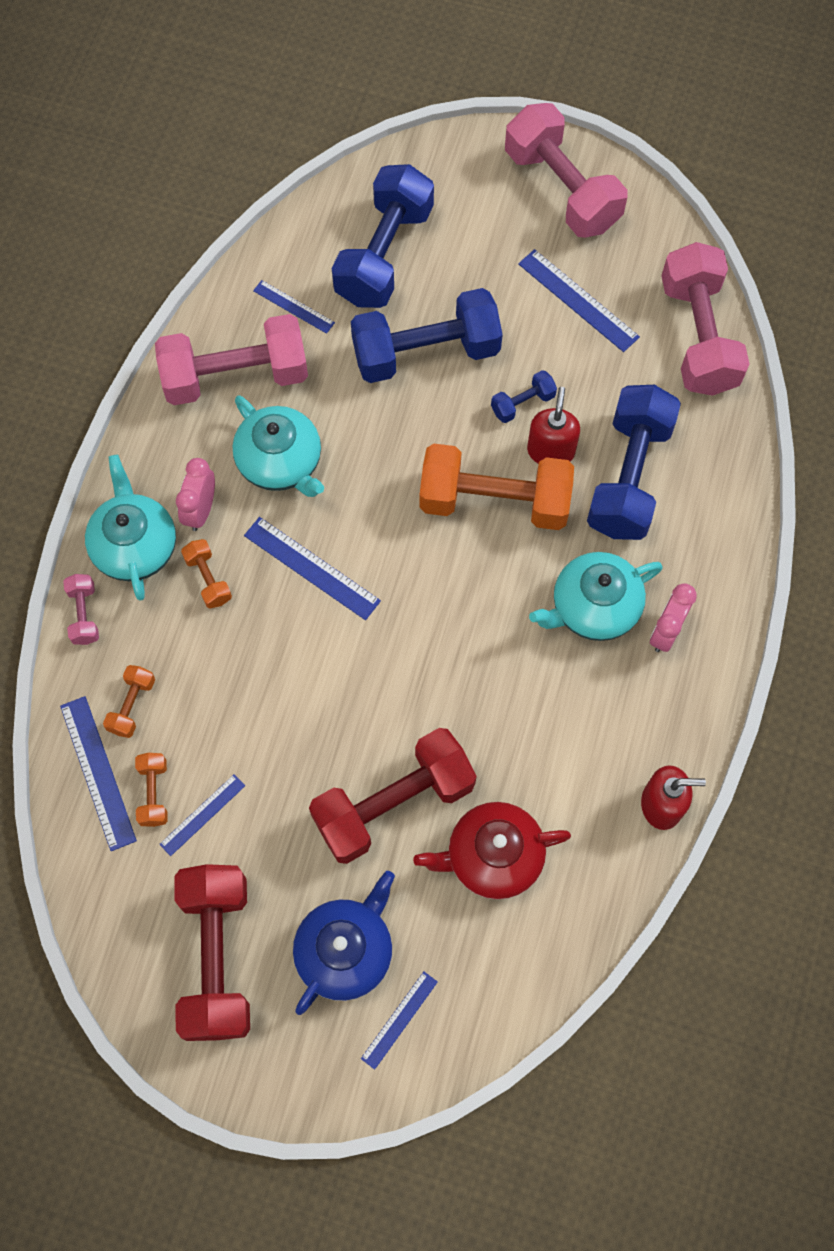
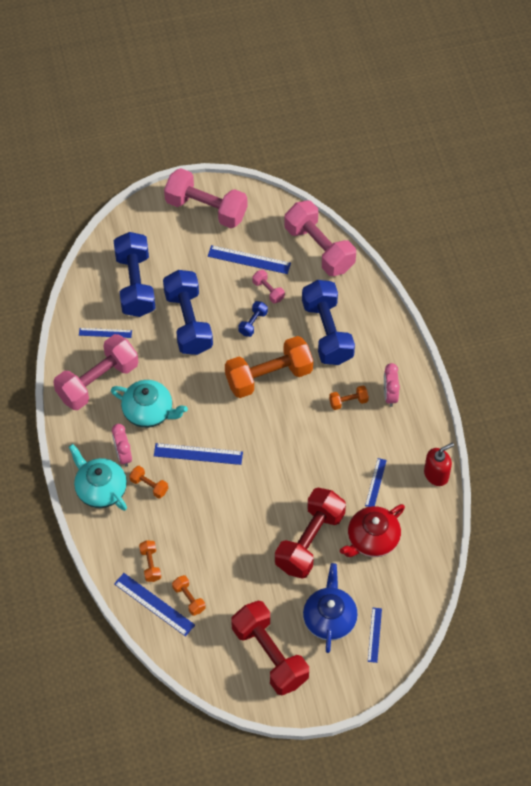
camera: 30 degrees left, 10 degrees down
(84, 614) = (96, 535): pink dumbbell -> pink dumbbell (268, 291)
(202, 815) = (220, 595): blue ruler -> blue ruler (375, 483)
(426, 352) = (188, 322): blue dumbbell -> blue dumbbell turned 60 degrees counterclockwise
(551, 451) = (281, 339): red soap dispenser -> none
(593, 607) = (348, 402): turquoise teapot -> orange dumbbell

